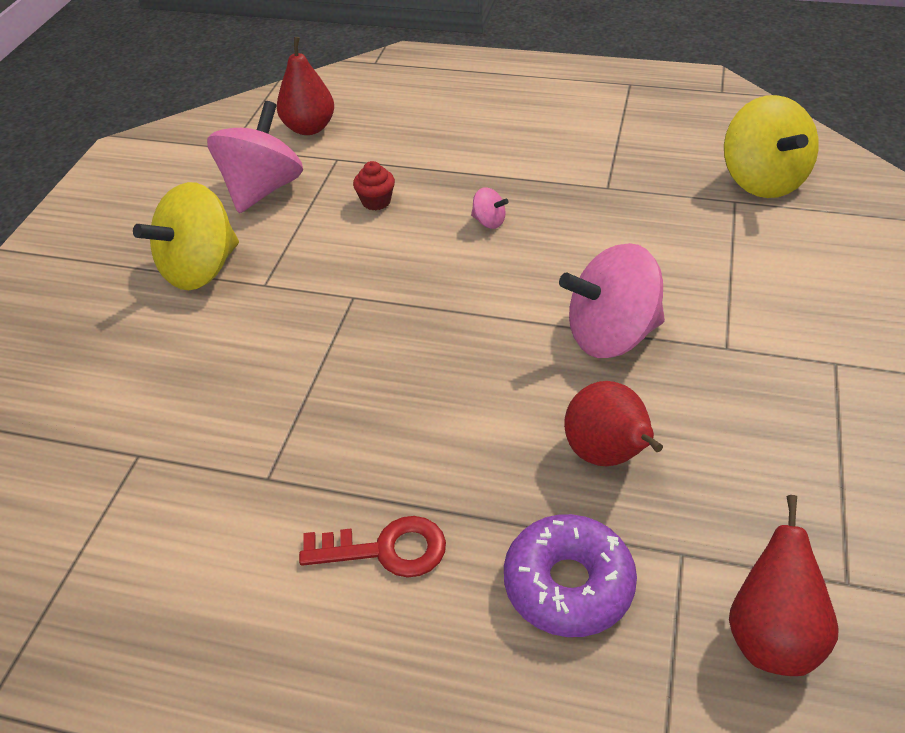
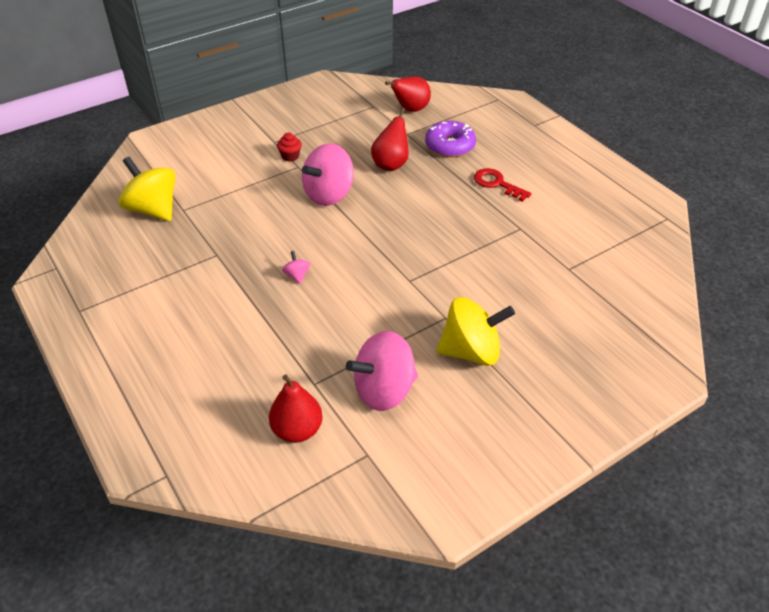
camera: 140 degrees left, 0 degrees up
(376, 201) = (332, 330): red cupcake -> red cupcake (290, 156)
(611, 335) = (329, 194): pink spinning top -> pink spinning top turned 105 degrees clockwise
(762, 181) = (153, 209): yellow spinning top -> yellow spinning top turned 75 degrees counterclockwise

